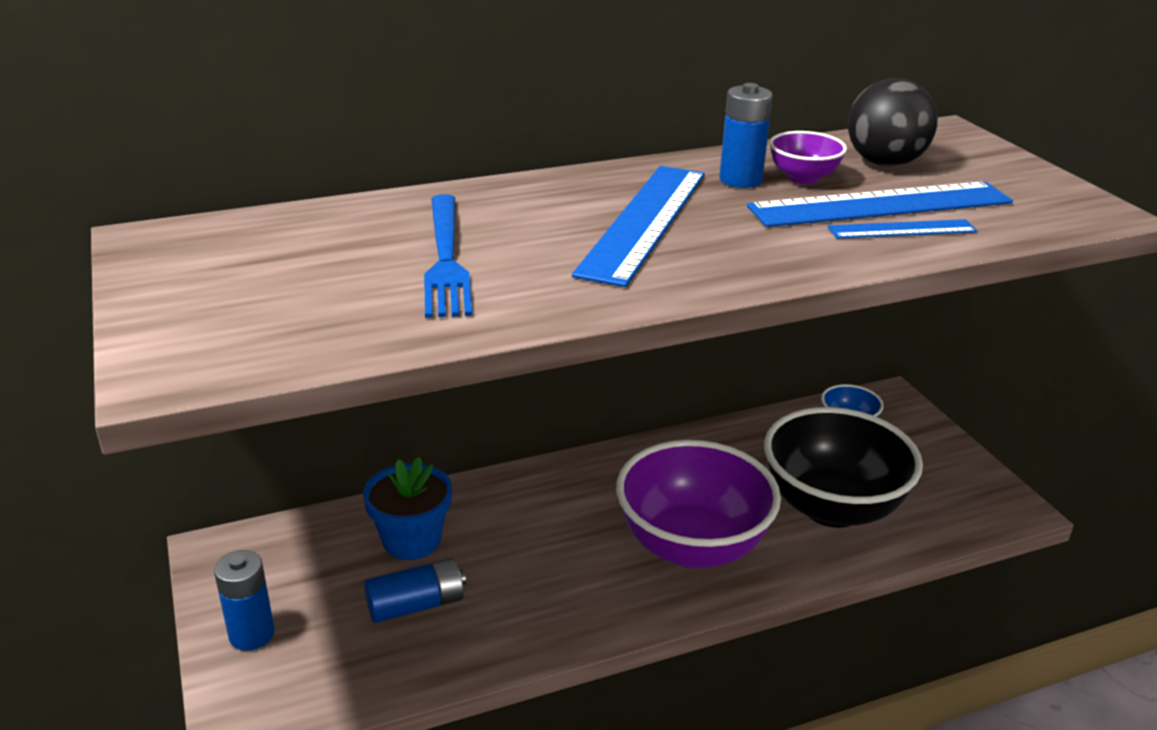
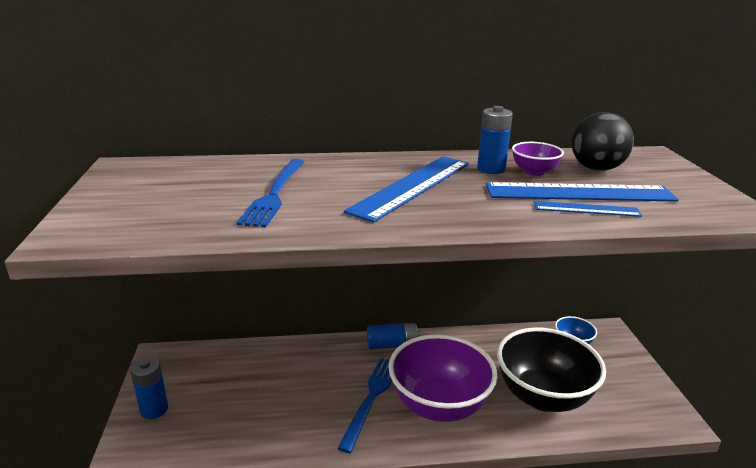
camera: 15 degrees right, 5 degrees down
(412, 540) = (269, 370): blue flower pot -> none
(416, 605) = (254, 410): blue battery -> blue battery (392, 345)
(589, 554) = (371, 398): none -> blue fork

